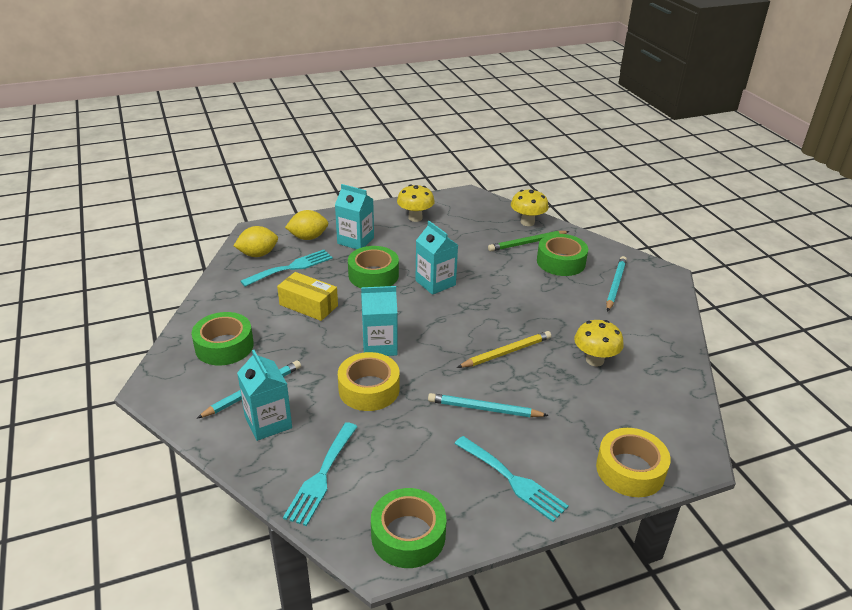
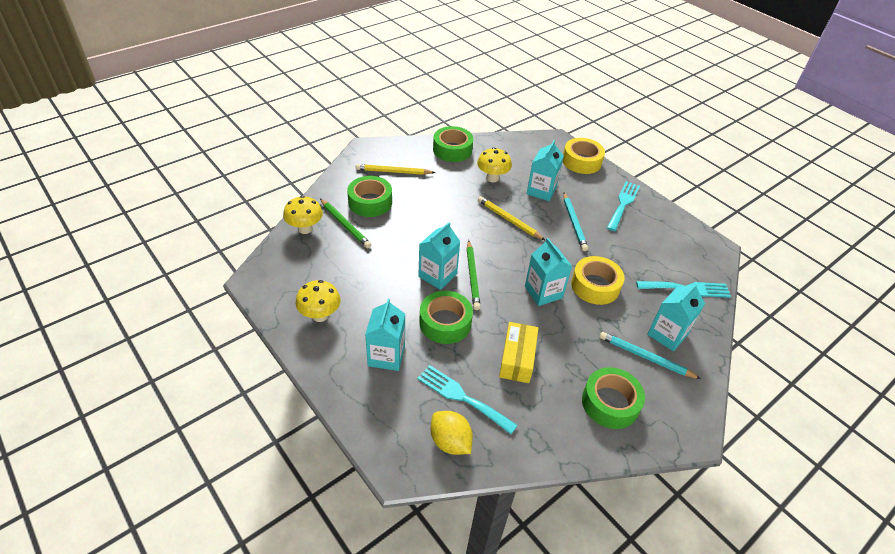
camera: 110 degrees left, 10 degrees up
(308, 237) = (395, 403): yellow lemon -> none
(408, 535) = (694, 239): green tape -> green tape (452, 150)
(424, 303) = (472, 276): none -> green pencil
(560, 399) = (541, 191): none -> turquoise carton
(615, 285) = (393, 172): turquoise pencil -> yellow pencil

